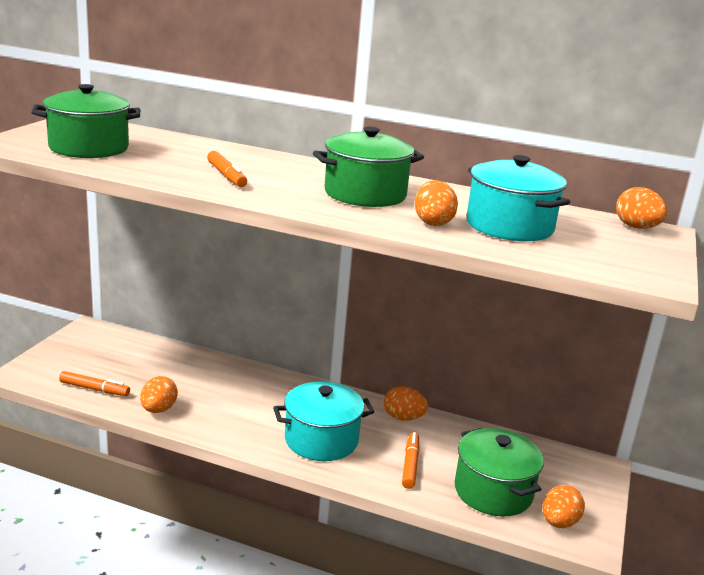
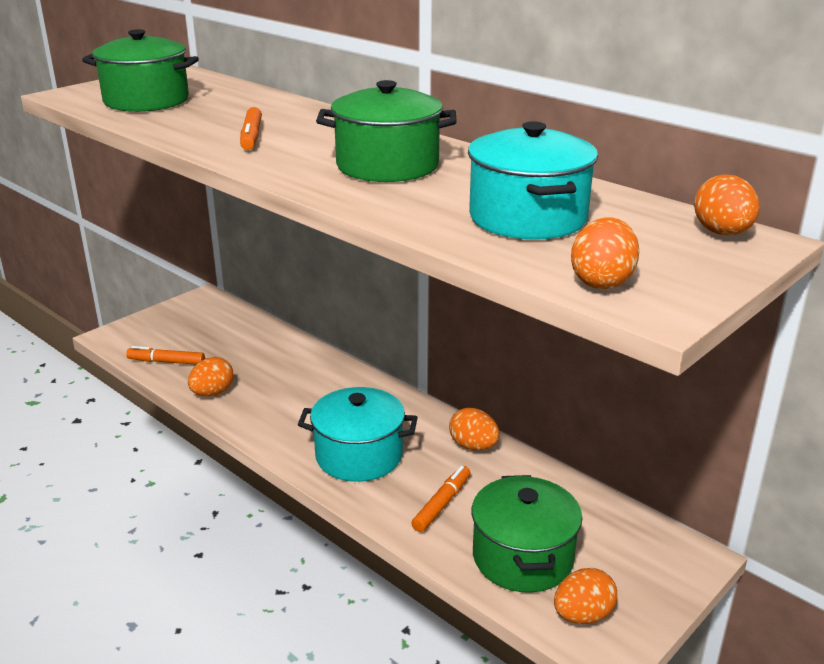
camera: 25 degrees right, 5 degrees up
(94, 389) = (166, 362): orange marker -> orange marker turned 150 degrees clockwise
(433, 222) = (428, 206): orange egg -> orange egg (602, 282)

